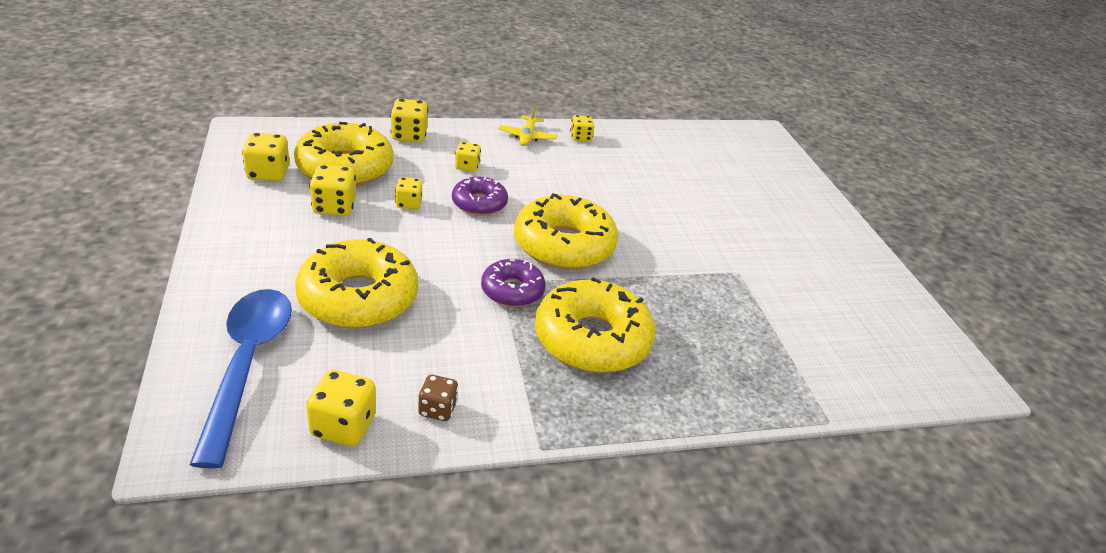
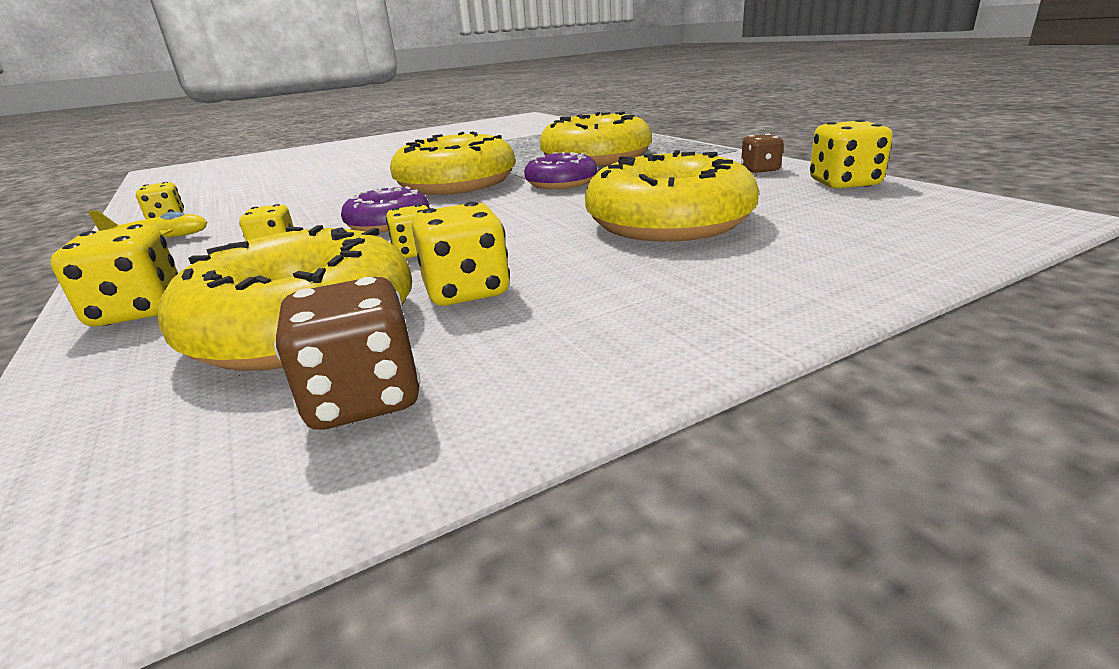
camera: 100 degrees left, 10 degrees down
(247, 364) = (871, 229): blue spoon -> none
(268, 173) = (363, 399): yellow dice -> brown dice

